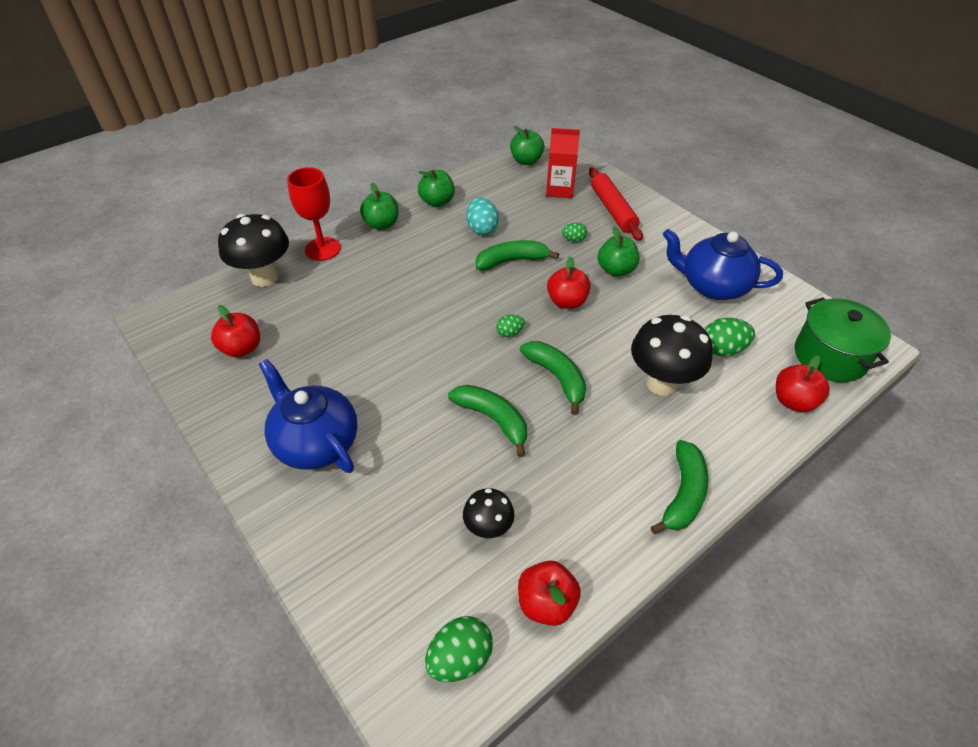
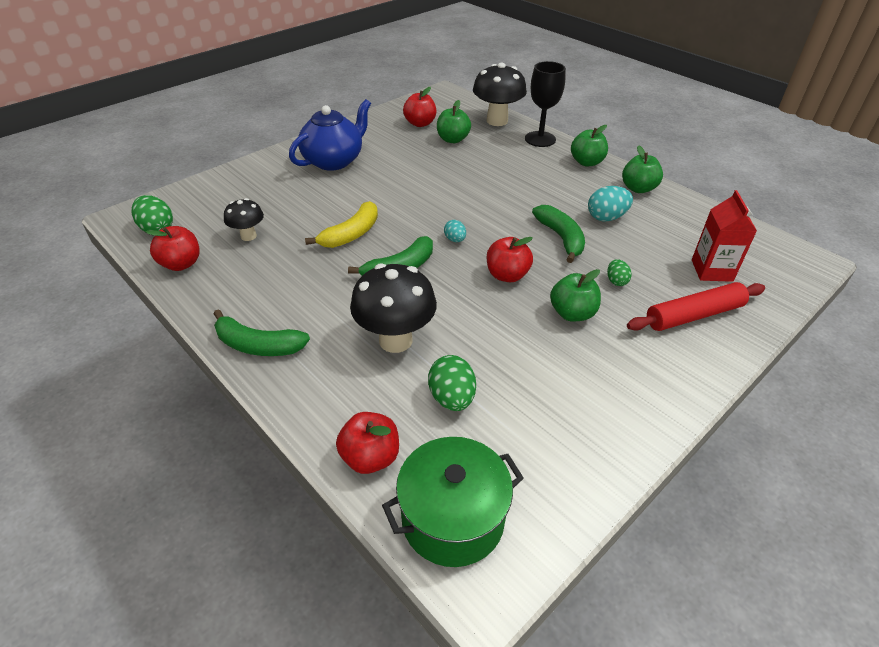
camera: 85 degrees right, 5 degrees down
(322, 249) = (540, 139): red goblet -> black goblet
(493, 419) = (351, 234): green banana -> yellow banana
(509, 333) = (455, 240): green egg -> turquoise egg
(526, 161) = (757, 243): green apple -> green apple (453, 139)
(712, 286) = (570, 402): blue teapot -> none

